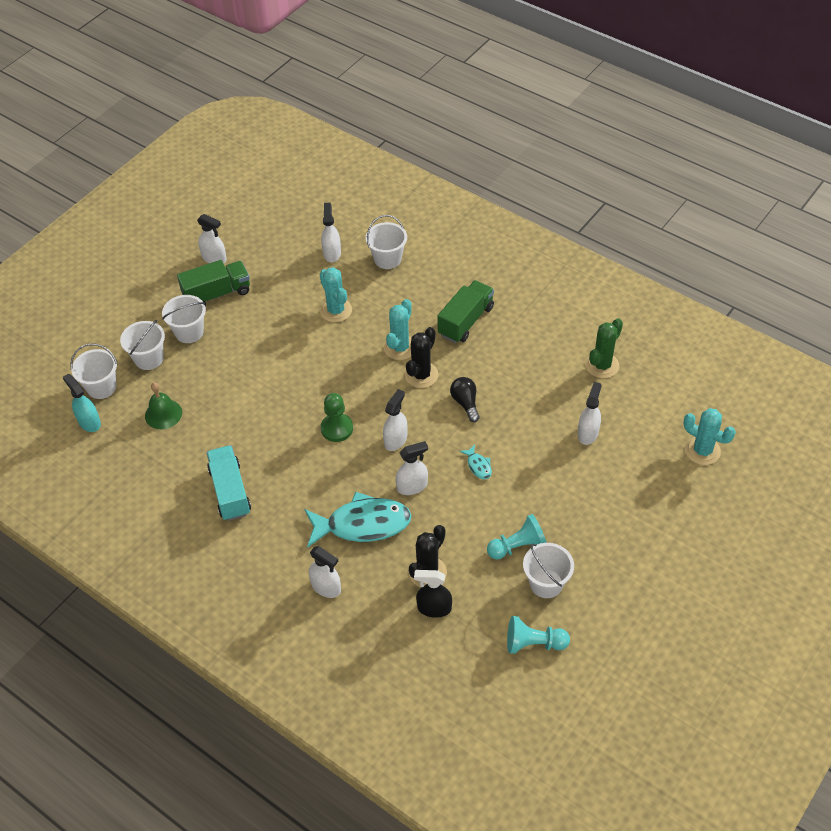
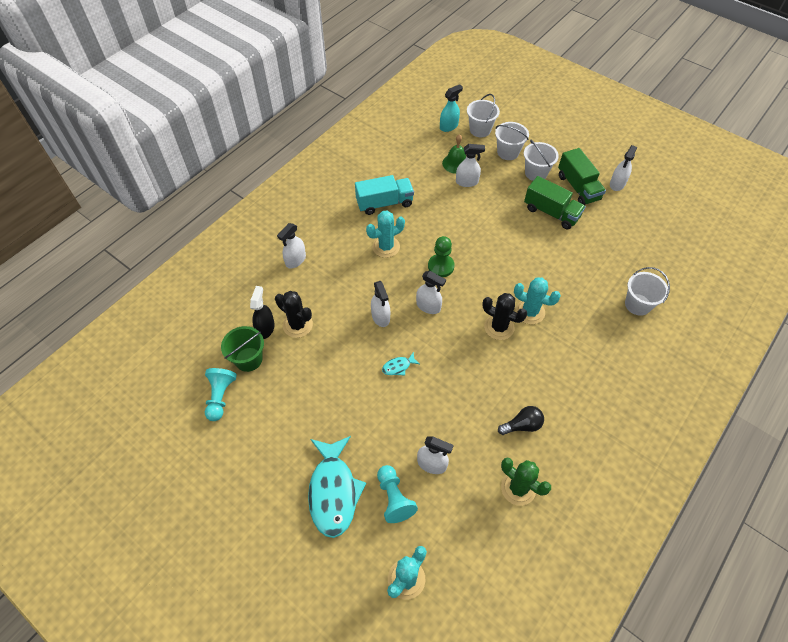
camera: 90 degrees right, 5 degrees up
(332, 253) = (637, 262): white spray bottle -> white spray bottle (467, 182)
(336, 310) = (569, 265): turquoise cactus -> turquoise cactus (386, 247)
(363, 524) = (347, 283): turquoise fish -> turquoise fish (333, 491)
(465, 403) = (468, 360): black light bulb -> black light bulb (522, 425)
(466, 321) = (566, 366): green truck -> green truck (551, 212)
(480, 620) = (248, 359): none -> green bucket
(518, 546) = (313, 392): turquoise pawn -> turquoise pawn (394, 498)
(546, 583) = (274, 411): white bucket -> none

